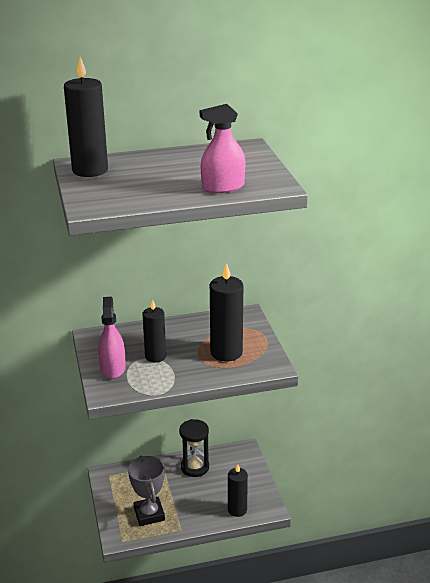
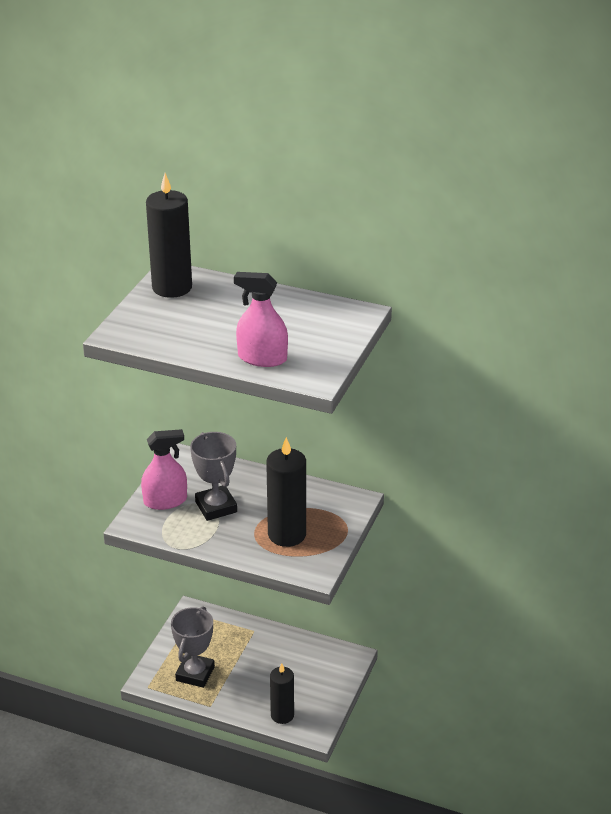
camera: 35 degrees right, 5 degrees up
(113, 368) = (165, 501): pink spray bottle -> pink spray bottle turned 45 degrees clockwise
(155, 356) = (216, 507): black candle -> grey trophy
(195, 467) = (283, 649): black hourglass -> none

